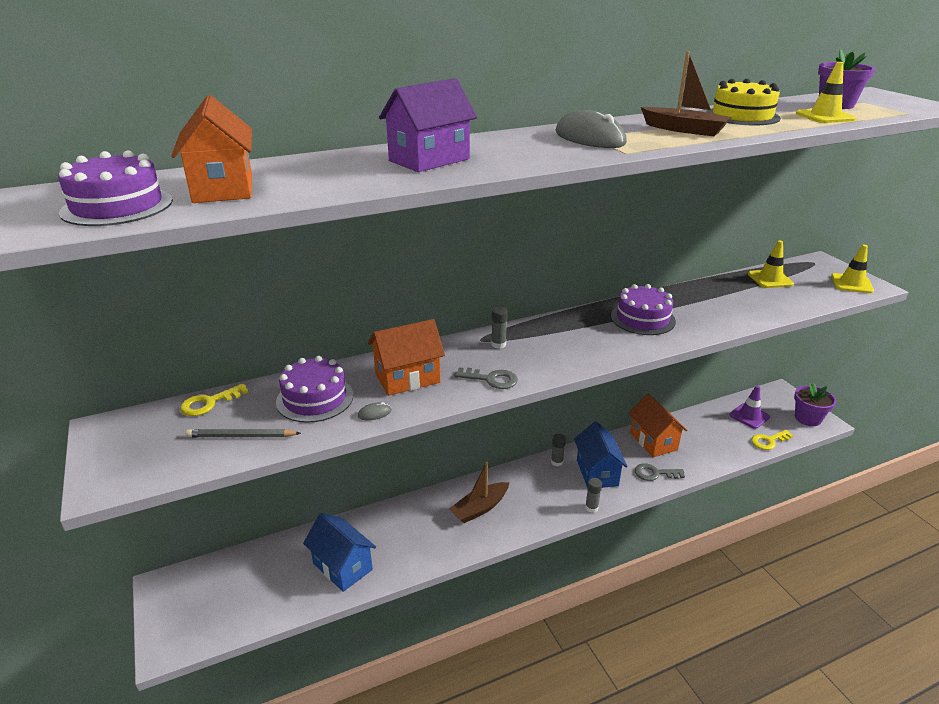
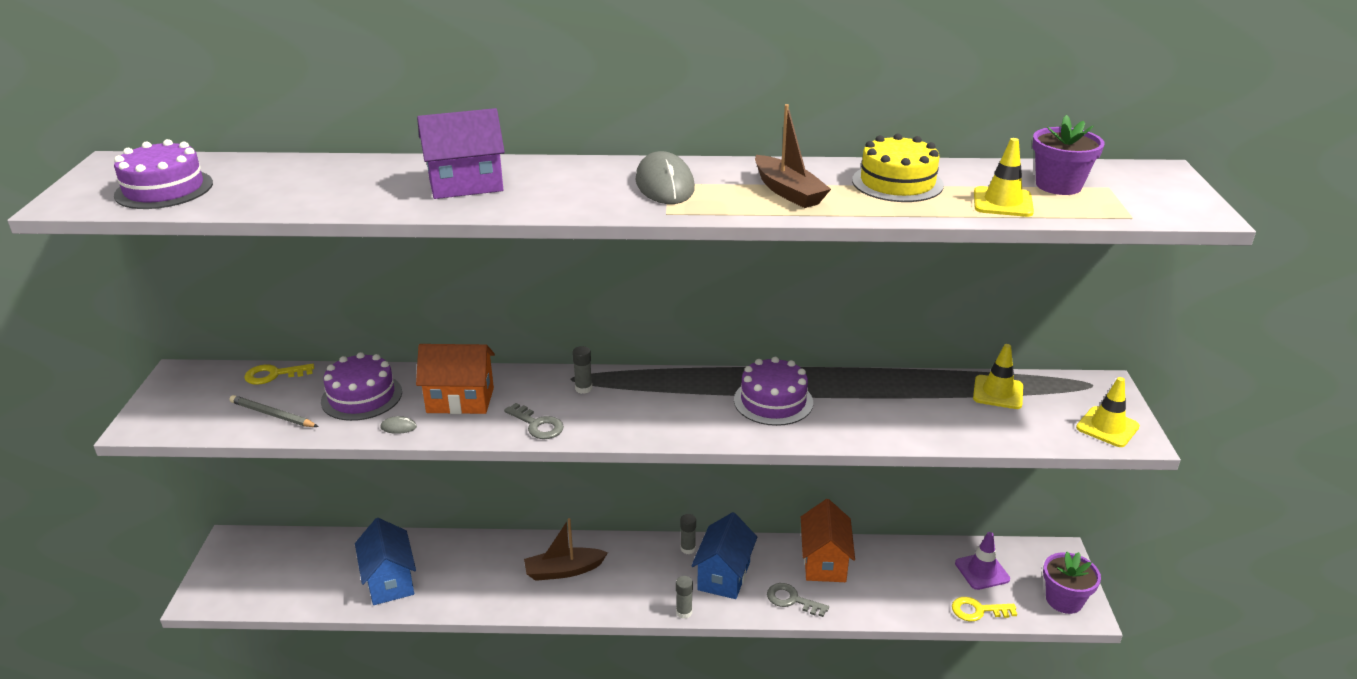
camera: 25 degrees right, 0 degrees up
(223, 188) = (258, 185): orange house -> none

